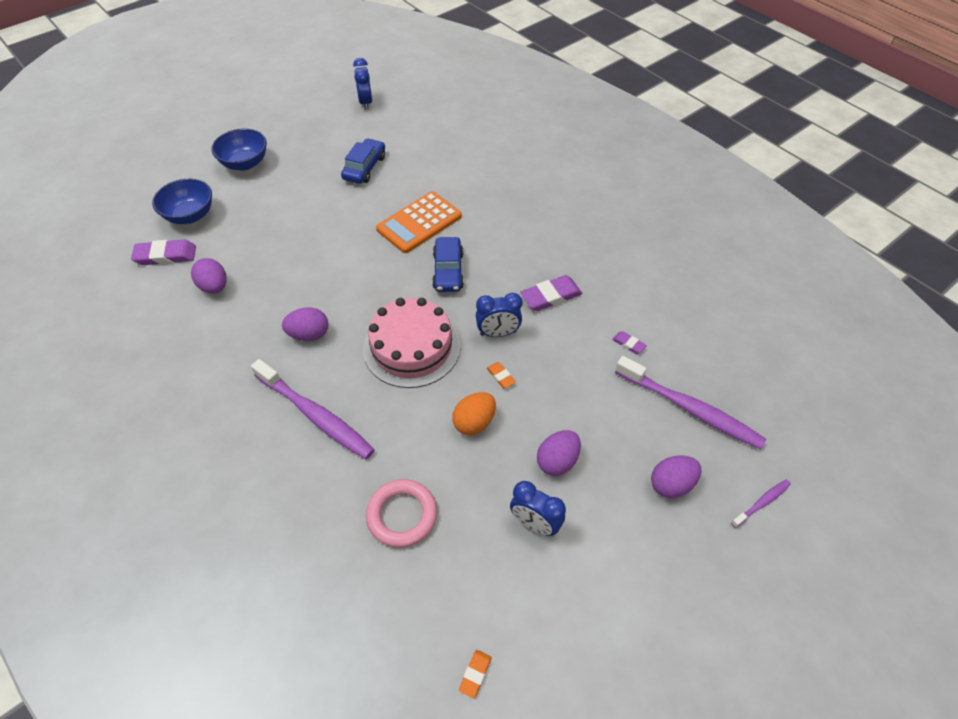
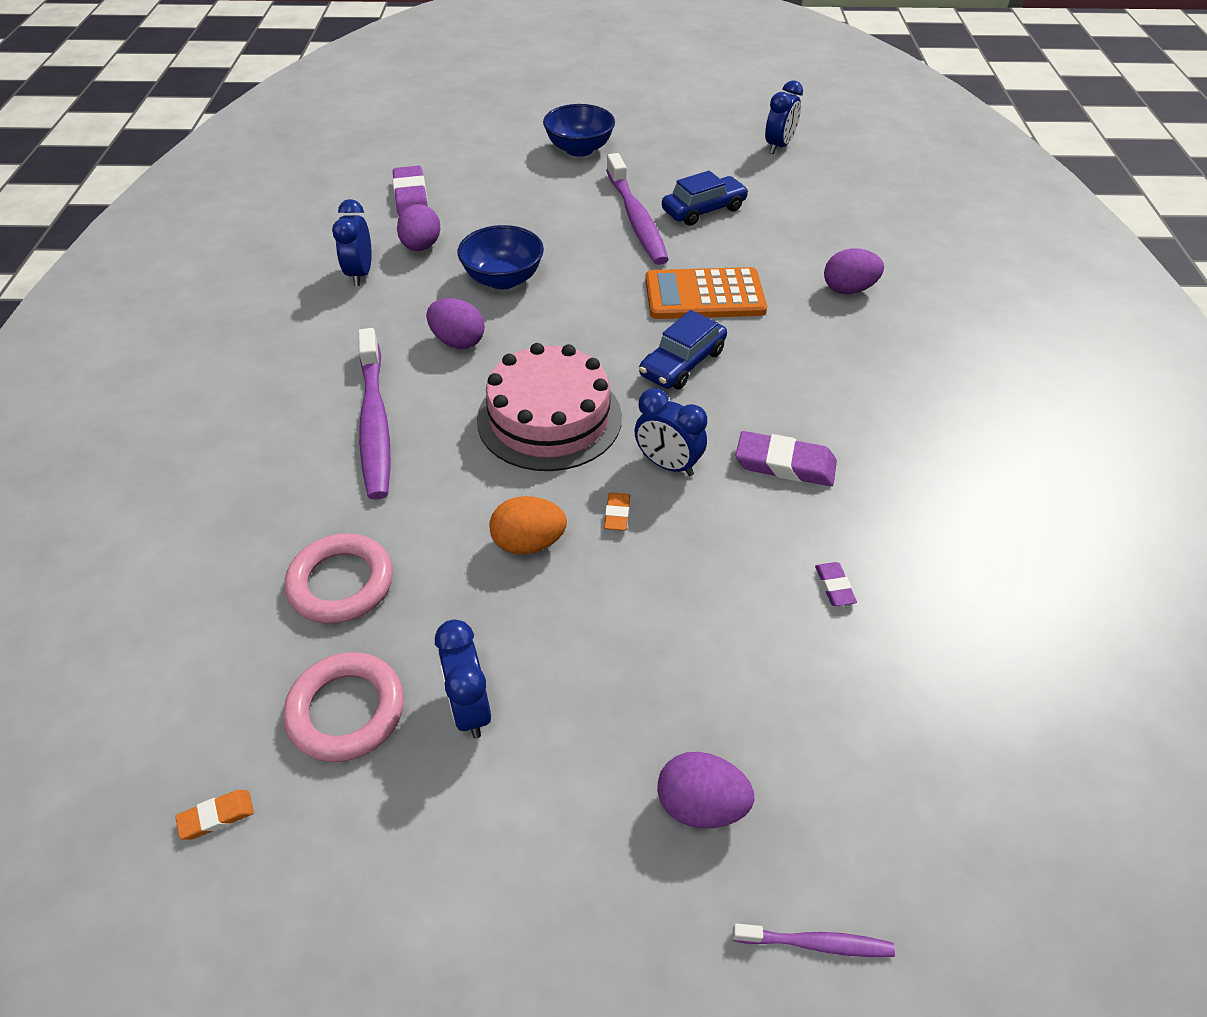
camera: 40 degrees right, 5 degrees down
(165, 256) = (411, 196): purple eraser -> purple eraser turned 45 degrees clockwise
(190, 215) = (473, 172): blue bowl -> blue bowl (503, 279)
(194, 329) = (360, 274): none -> blue clock
(479, 573) = (346, 711): none -> pink ring
(557, 461) = (578, 658): purple egg -> purple egg (848, 289)
(690, 408) = (839, 729): purple toothbrush -> purple toothbrush (636, 219)

